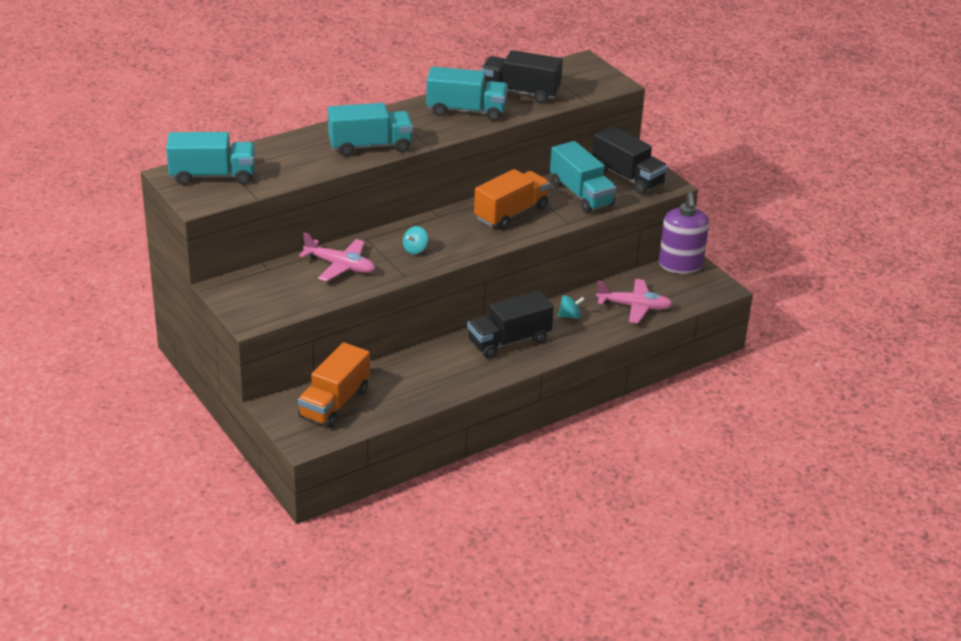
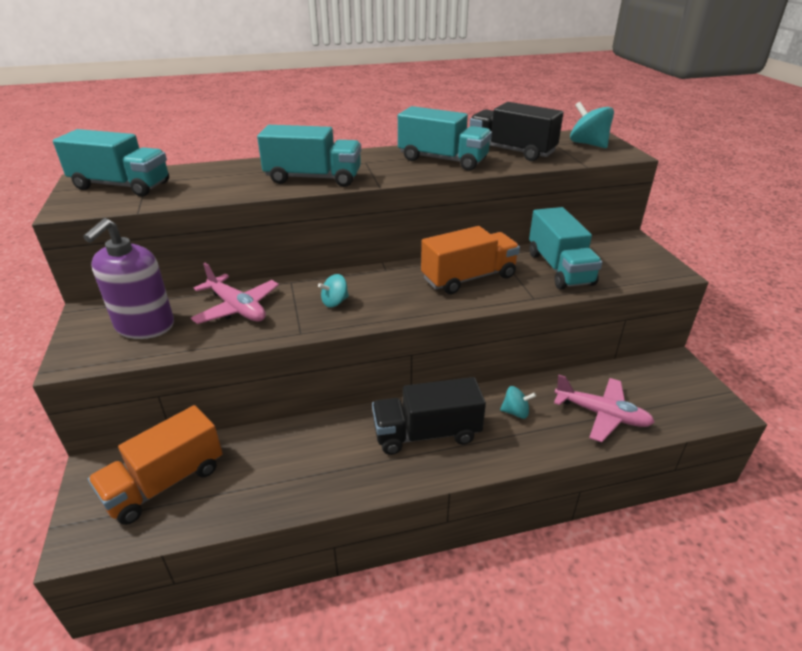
camera: 20 degrees right, 0 degrees up
(583, 75) = (588, 144): none -> turquoise spinning top
(627, 177) = (620, 258): black truck -> none
(680, 265) = (670, 368): purple soap dispenser -> purple soap dispenser (144, 326)

